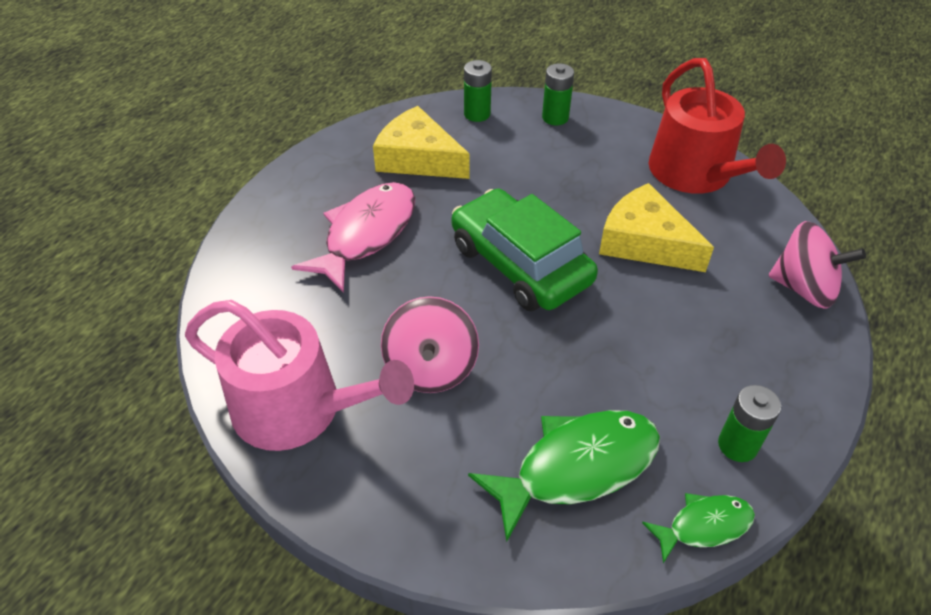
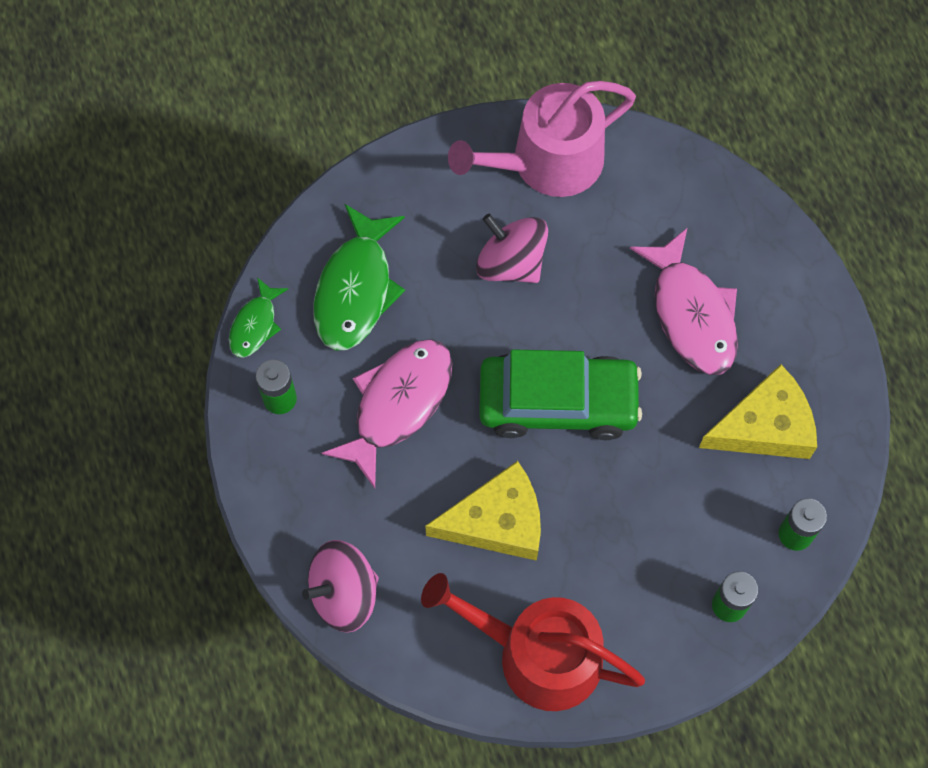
camera: 130 degrees right, 20 degrees up
(637, 357) = (398, 404): none -> pink fish

